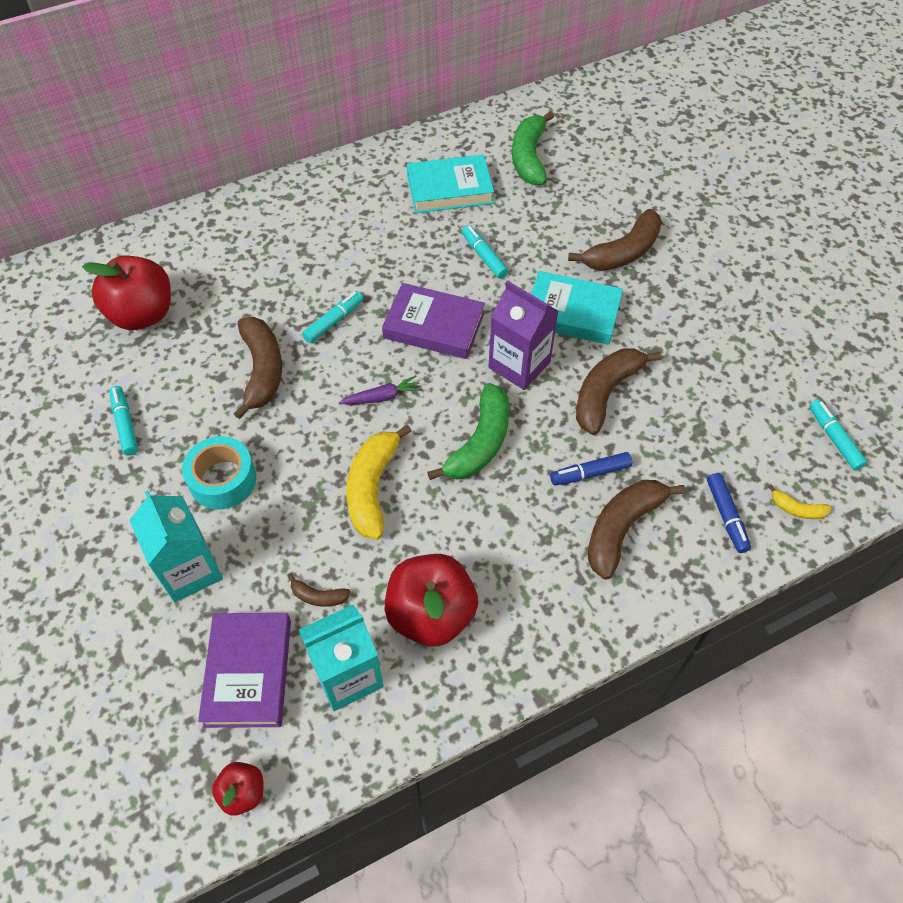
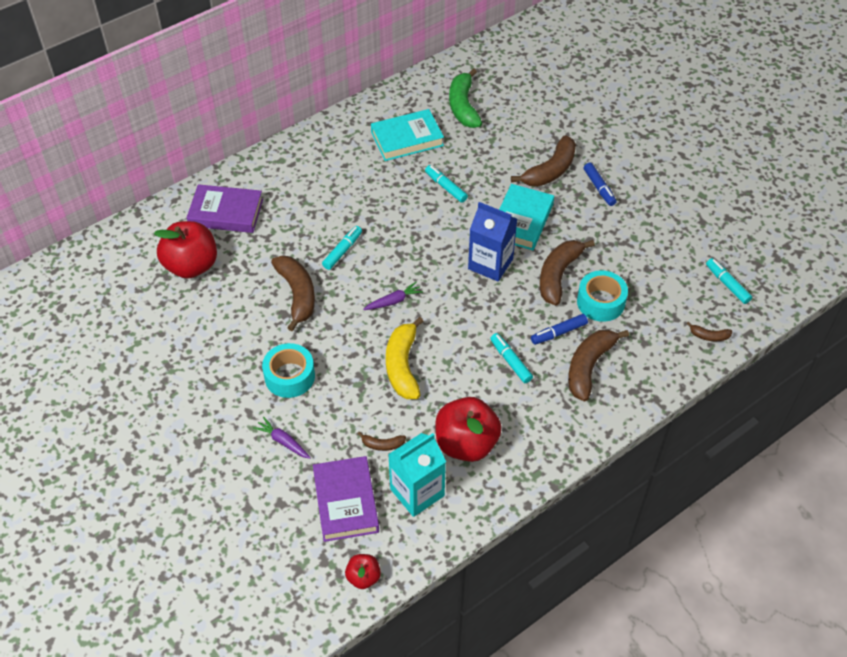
camera: 10 degrees left, 5 degrees down
(125, 424) = (203, 348): turquoise marker -> turquoise marker (510, 361)
(189, 570) = (283, 441): turquoise carton -> purple carrot
(434, 326) = (420, 244): purple book -> purple book (226, 213)
(480, 443) = (474, 323): green banana -> none
(519, 365) = (490, 264): purple carton -> blue carton
(572, 313) = (521, 221): turquoise book -> turquoise book turned 75 degrees counterclockwise
(655, 438) = (600, 302): none -> turquoise tape
(726, 516) = (660, 348): blue marker -> blue marker (599, 188)
(797, 509) = (709, 336): yellow banana -> brown banana

